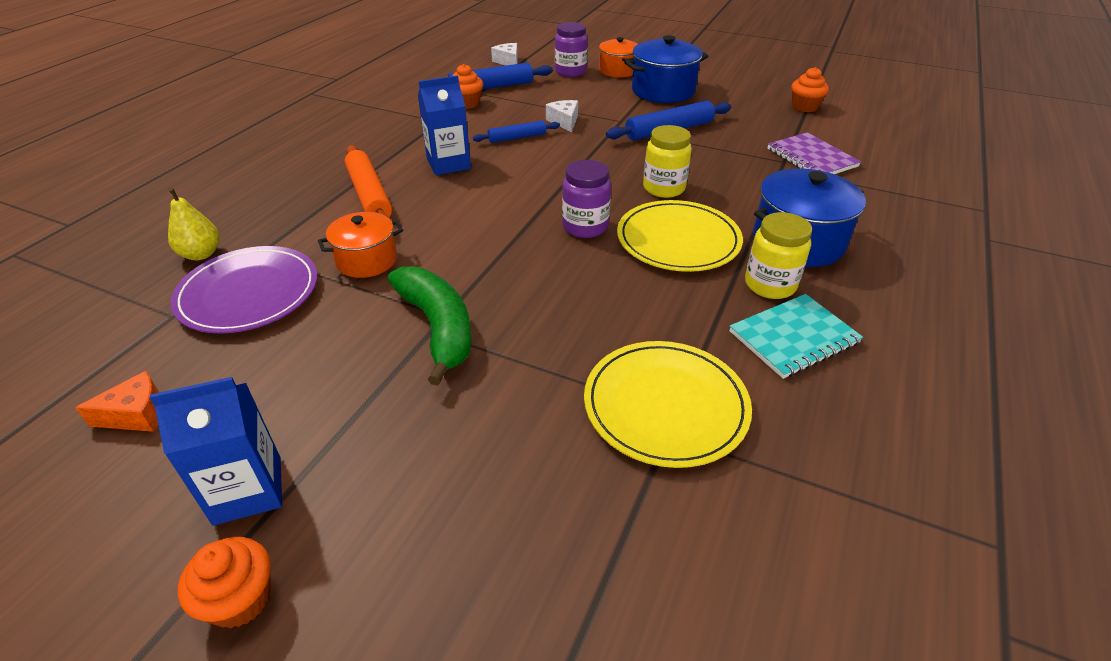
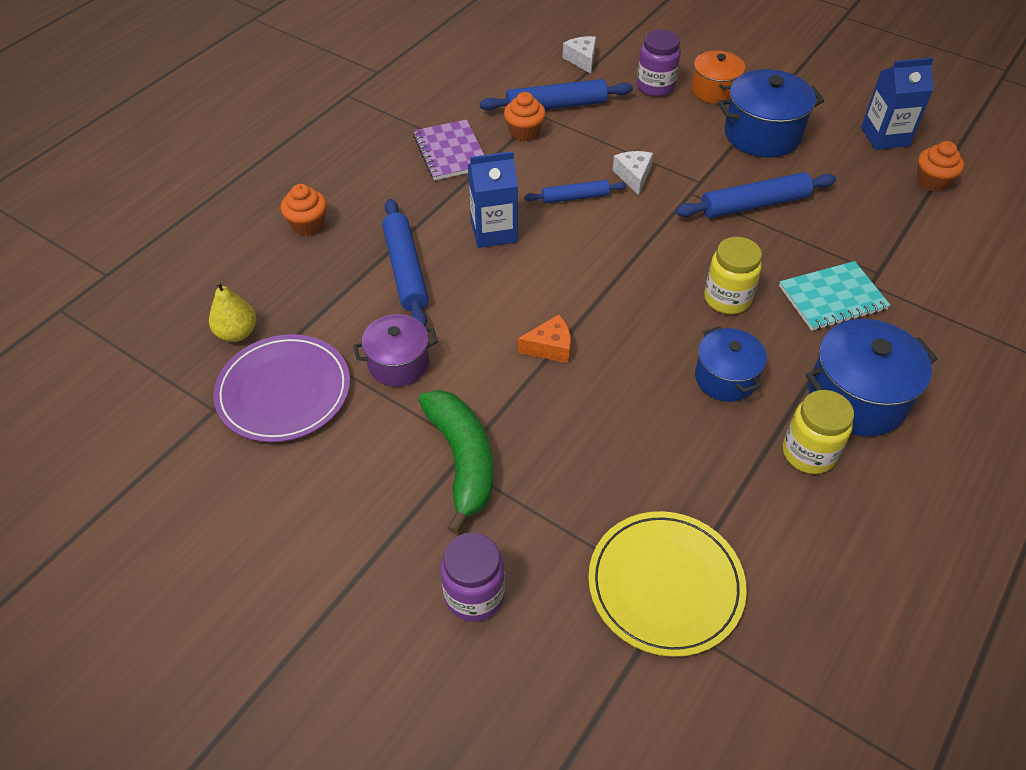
camera: 10 degrees right, 10 degrees up
(137, 414) = (191, 520): orange cheese -> orange cheese (550, 347)
(240, 599) = (283, 713): orange cupcake -> orange cupcake (308, 225)
(248, 490) = (287, 613): blue carton -> blue carton (885, 137)
(367, 260) = (398, 363): orange pot -> purple pot
(369, 195) = (405, 270): orange rolling pin -> blue rolling pin
(585, 227) = (629, 345): purple jar -> purple jar (474, 595)
(678, 240) = (725, 378): yellow plate -> blue pot
(793, 337) = (813, 524): turquoise notebook -> turquoise notebook (832, 298)
(811, 158) = (913, 271): purple notebook -> purple notebook (450, 152)

